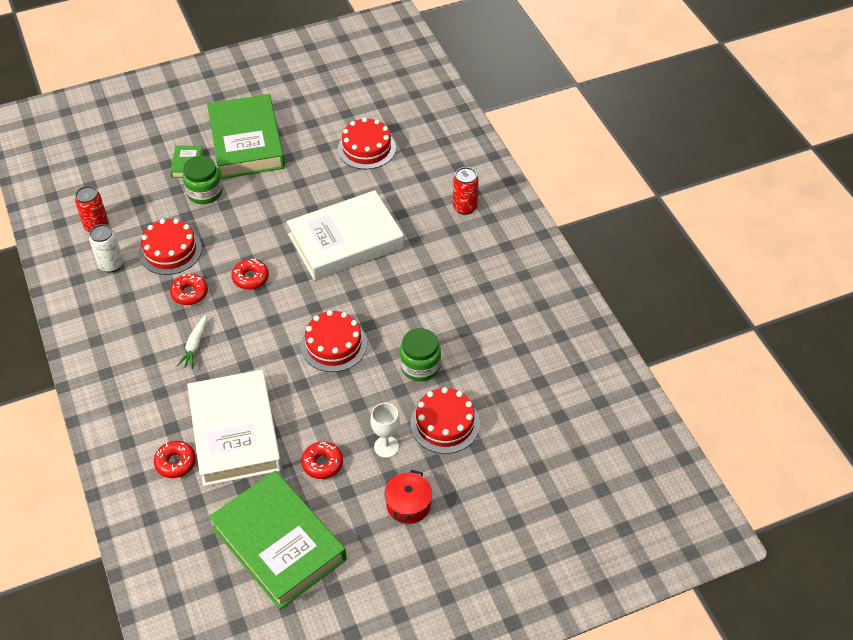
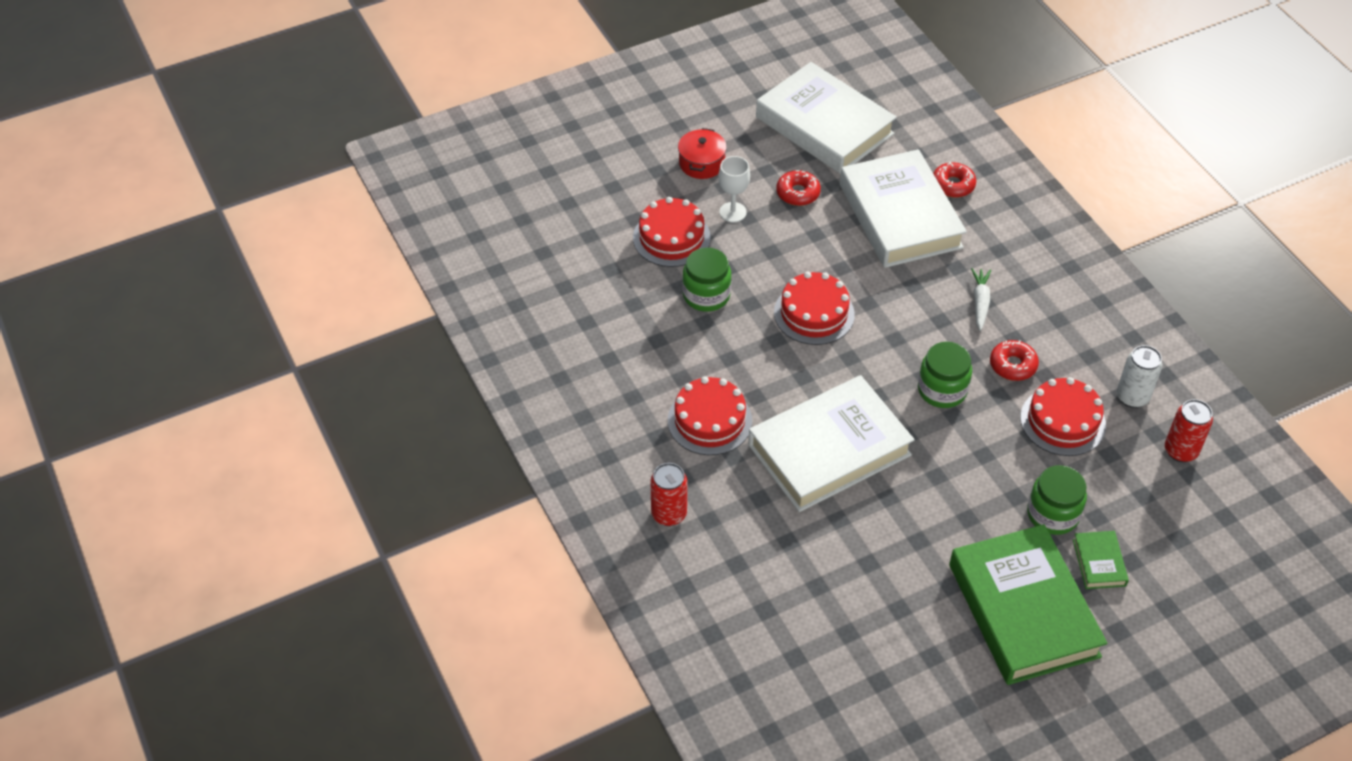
camera: 175 degrees right, 0 degrees up
(250, 278) = (942, 390): red donut -> green jar
(279, 543) = (824, 126): green book -> white book
(366, 148) = (831, 611): red cake -> red cake (709, 420)

